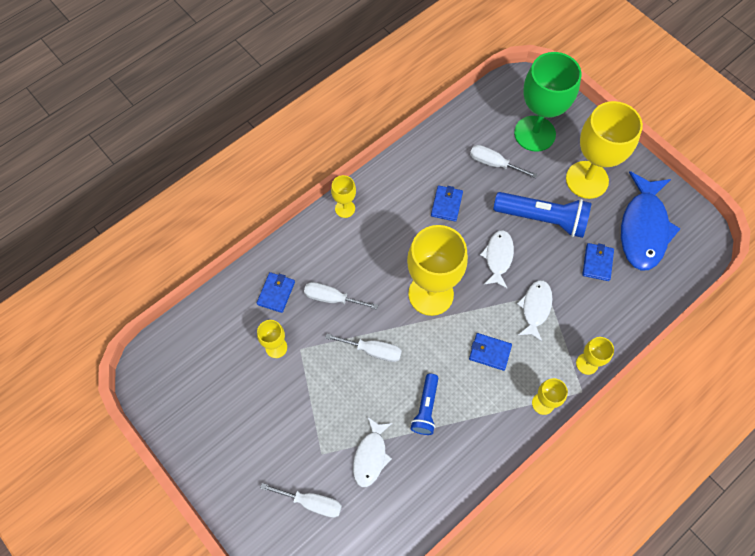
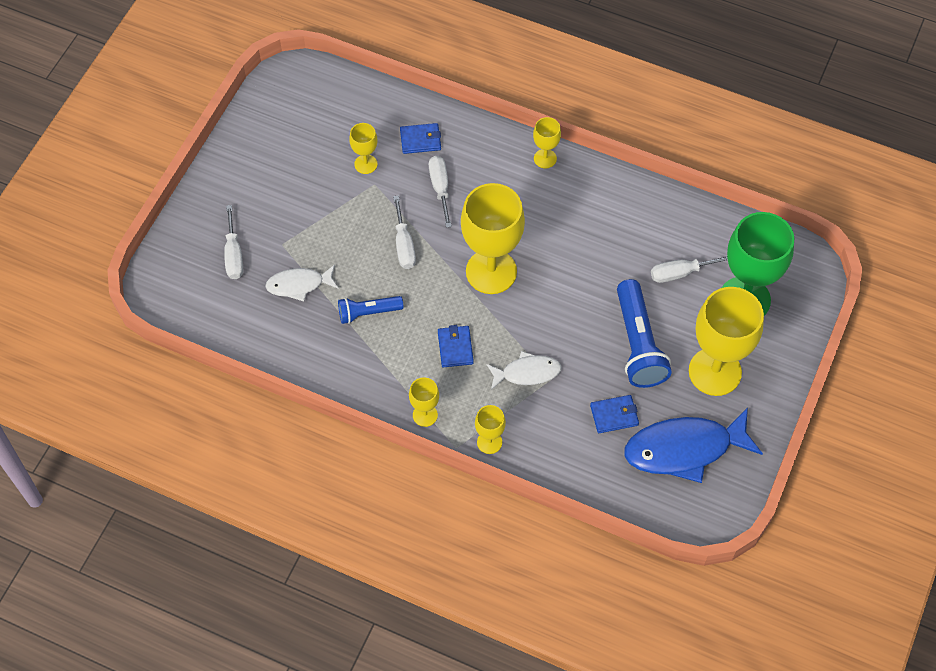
camera: 65 degrees right, 5 degrees down
(446, 204) = (603, 247): blue wallet -> none
(494, 163) = (680, 273): white screwdriver -> white screwdriver turned 105 degrees counterclockwise
(498, 257) = (567, 317): white fish -> none

